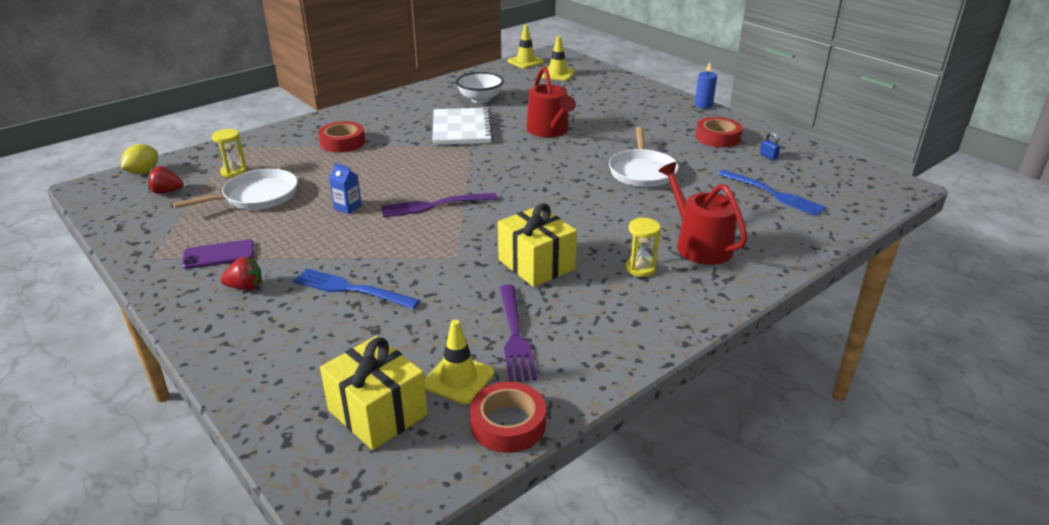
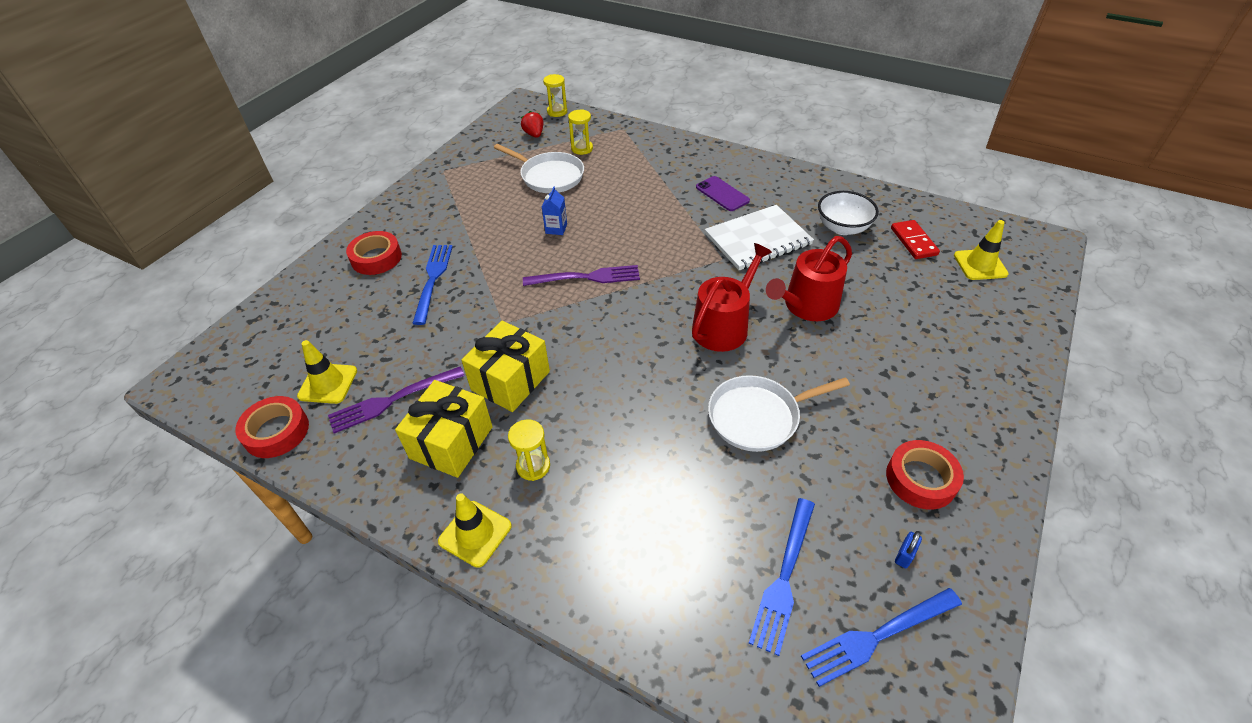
camera: 70 degrees right, 15 degrees up
(143, 172) = (557, 112): yellow lemon -> yellow hourglass
(218, 255) = (457, 196): purple phone -> purple phone (722, 194)
(245, 287) = (419, 227): red strawberry -> none
(342, 142) = (671, 179): red tape -> red tape (376, 258)
(377, 412) = (284, 352): yellow gift -> yellow gift (451, 442)
(434, 205) = (586, 277): purple fork -> purple fork turned 120 degrees clockwise
(517, 84) = (913, 241): none -> red domino
(525, 62) = (989, 227): yellow traffic cone -> yellow traffic cone (475, 533)
(699, 245) = (605, 512): red watering can -> red watering can (724, 326)
(703, 105) = (1024, 440): blue candle -> none
(818, 177) = (877, 636): none -> blue fork

